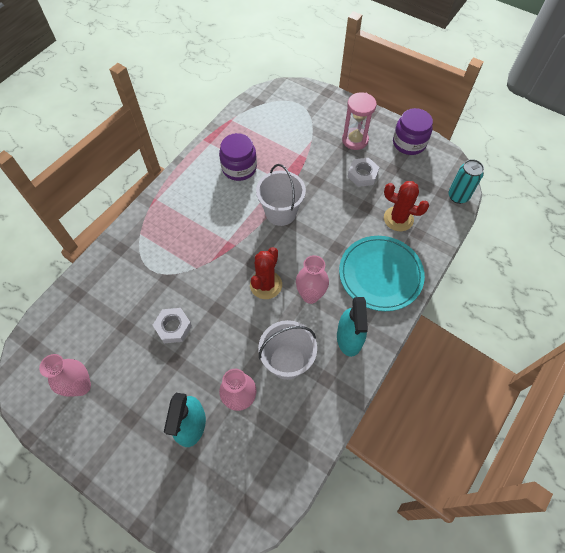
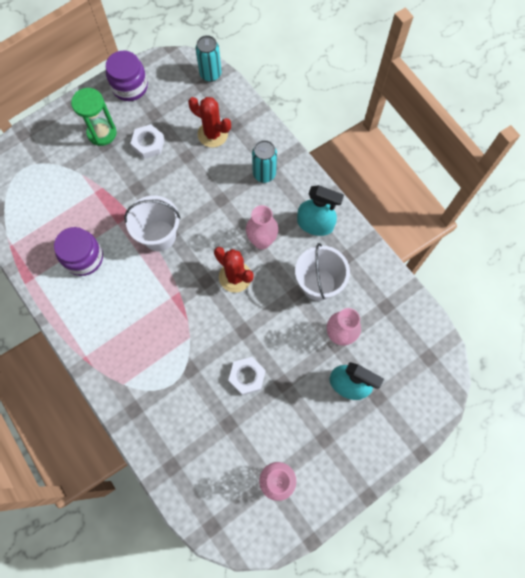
camera: 70 degrees left, 10 degrees up
(355, 140) = (102, 133): pink hourglass -> green hourglass
(380, 274) = (264, 174): turquoise plate -> turquoise can
(398, 219) = (212, 134): red cactus -> red cactus turned 75 degrees clockwise

